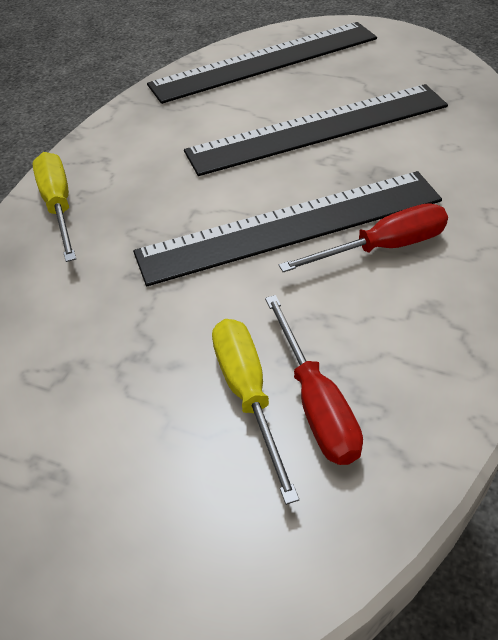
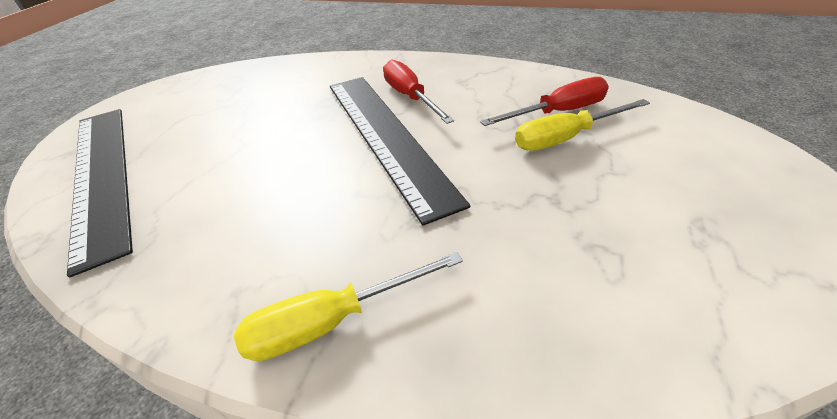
camera: 95 degrees left, 5 degrees down
(318, 128) = (251, 132): black ruler -> none

